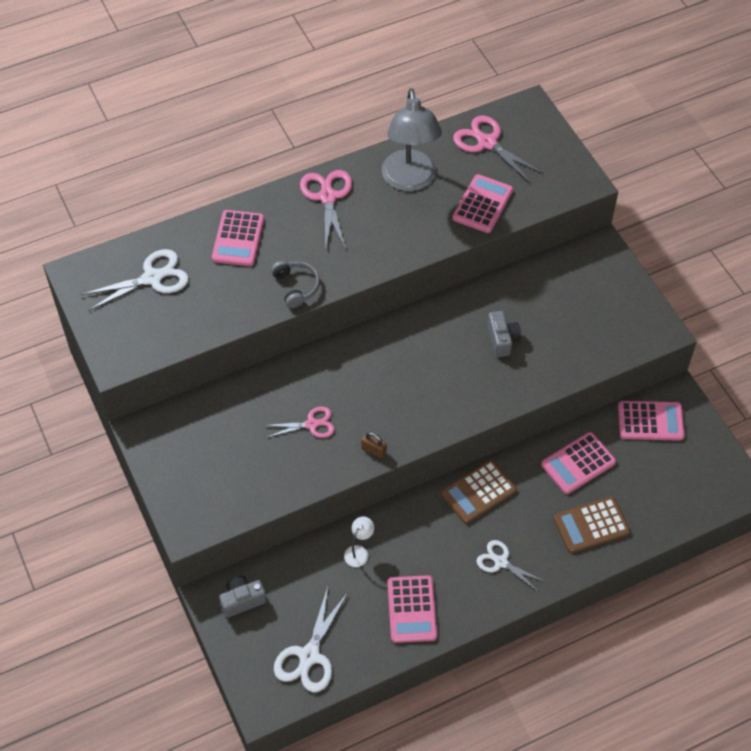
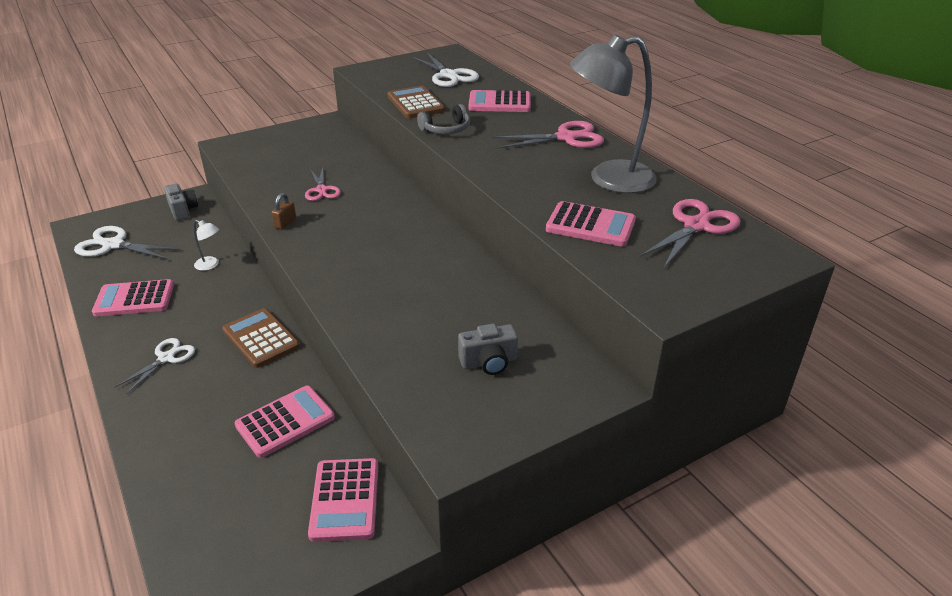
camera: 85 degrees right, 20 degrees down
(502, 340) = (427, 300): grey camera -> grey camera (489, 362)
(578, 463) = (285, 422): pink calculator -> pink calculator turned 90 degrees clockwise
(591, 525) = (191, 435): brown calculator -> brown calculator (415, 103)

